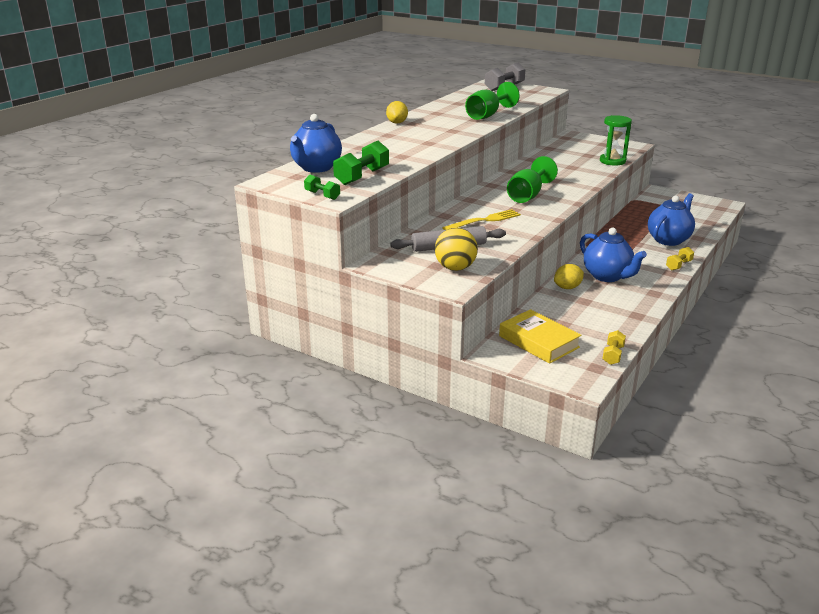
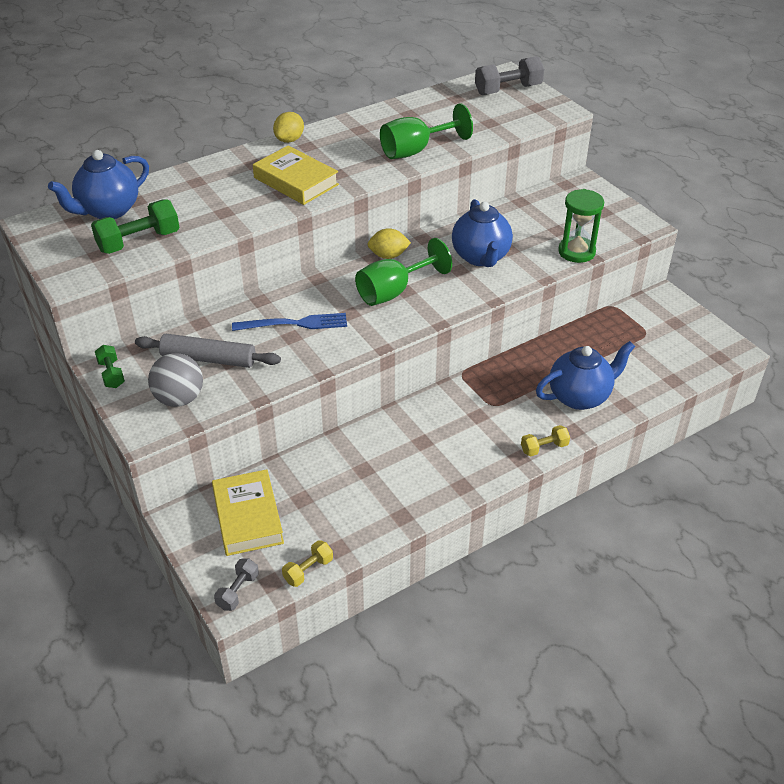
camera: 25 degrees right, 15 degrees up
(322, 195) = (62, 266): green dumbbell -> green dumbbell (111, 374)
(430, 137) = (296, 181): none -> yellow book
(455, 268) = (179, 399): yellow ball -> grey ball
(484, 220) = (295, 324): yellow fork -> blue fork
(567, 287) = (366, 440): yellow lemon -> yellow lemon (388, 256)
(580, 378) = (238, 591): none -> grey dumbbell
(607, 276) = (433, 437): blue teapot -> blue teapot (481, 257)

